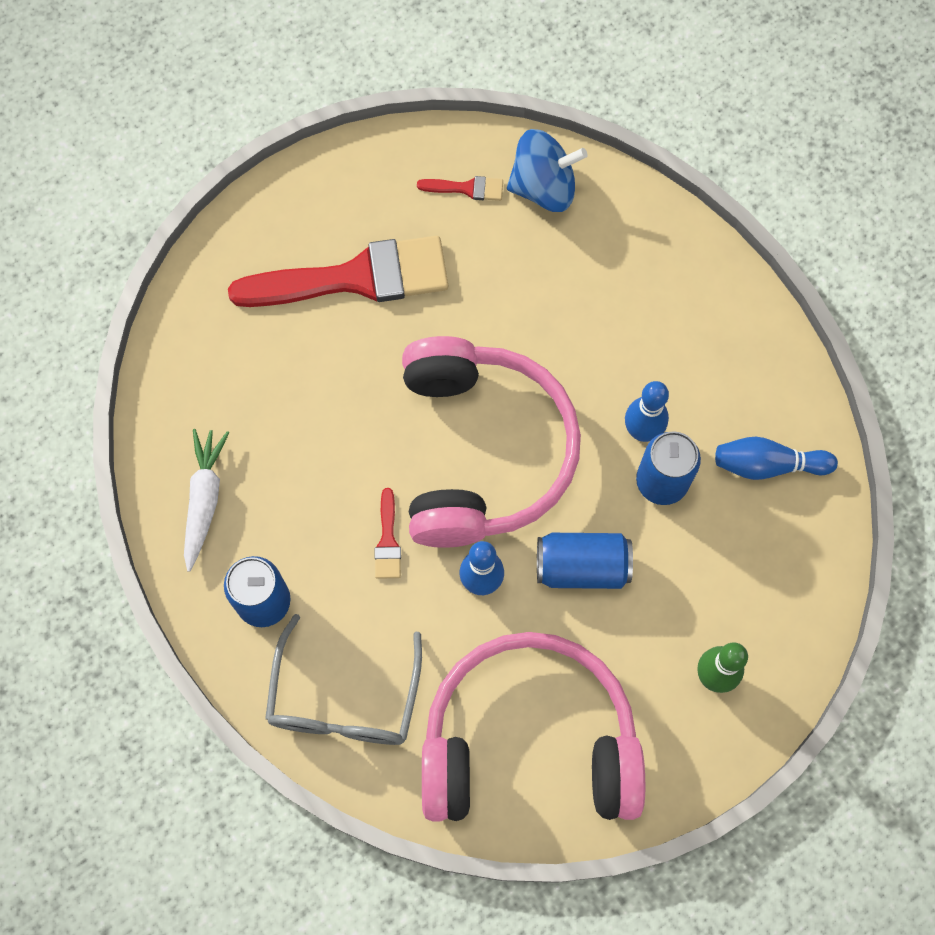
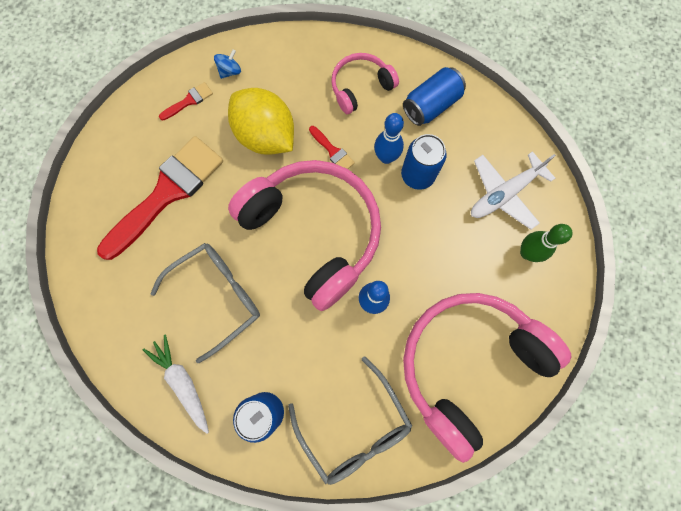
camera: 40 degrees left, 5 degrees up
(316, 437) = (217, 296): none -> grey glasses
(388, 540) = (304, 320): red brush -> red brush (332, 151)
(521, 297) = (266, 136): none -> yellow lemon
(543, 188) = (230, 71): blue spinning top -> blue spinning top, size x0.50
(582, 567) = (416, 251): blue can -> blue can (431, 105)
(684, 324) = (360, 87): none -> pink headphones
(748, 586) = (504, 193): none -> white plane
(767, 465) = (460, 126): blue bowling pin -> none

